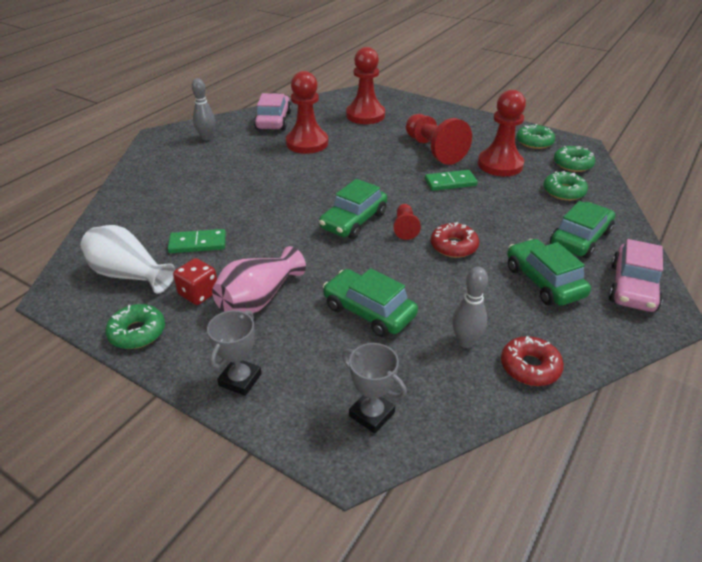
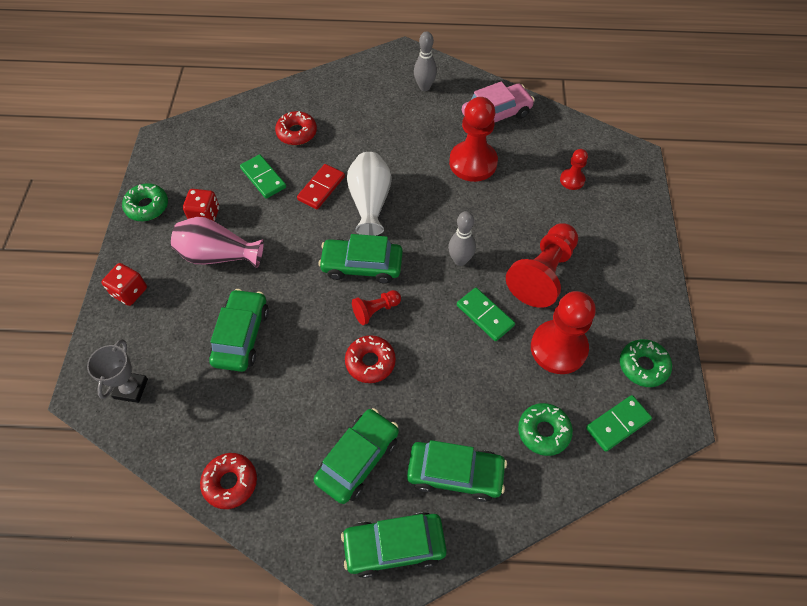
camera: 60 degrees right, 20 degrees up
(129, 275) = (203, 162): white vase -> white vase (370, 202)
(169, 209) = (296, 133): none -> red donut
(240, 380) = (129, 292): grey trophy -> red dice
(249, 216) = (321, 188): none -> red domino
(365, 115) = (572, 180): red pawn -> red pawn, size x0.50
(465, 342) = (238, 422): grey bowling pin -> grey bowling pin (460, 260)
(572, 164) = (617, 424): green donut -> green domino
(632, 287) = (394, 546): pink car -> green car

